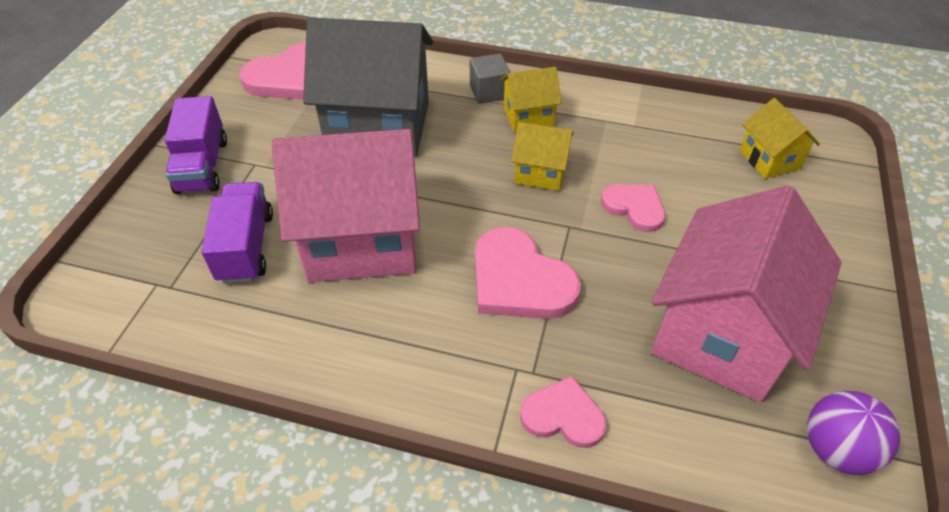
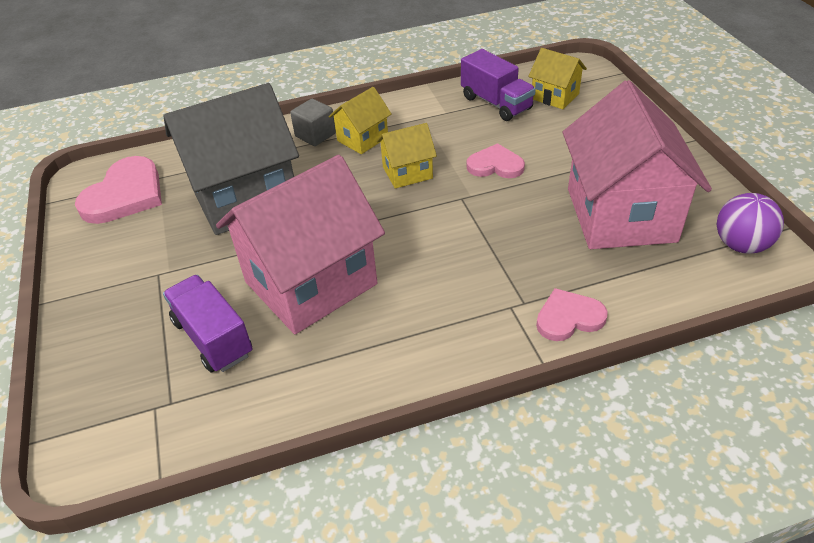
camera: 30 degrees left, 5 degrees down
(202, 166) = (107, 298): purple truck -> purple truck (496, 103)
(519, 280) = (459, 250): pink heart -> none

